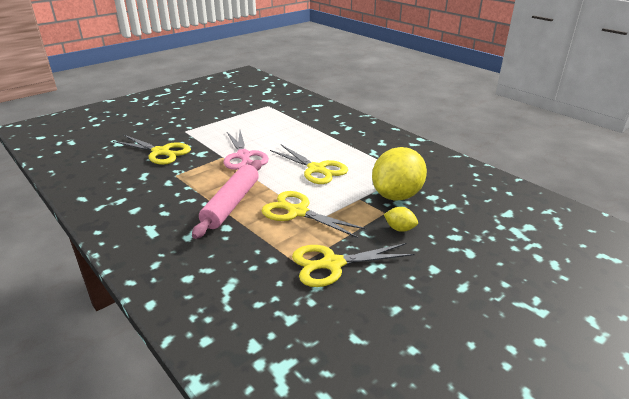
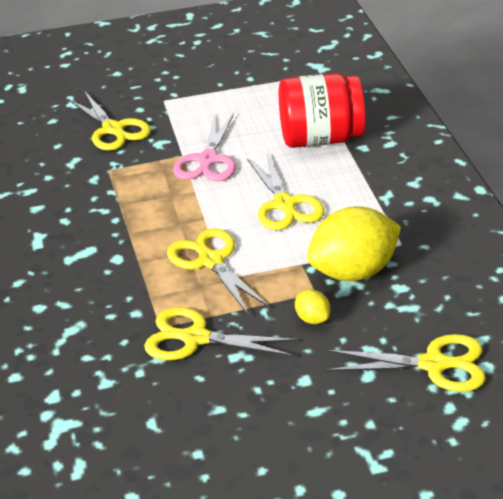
camera: 30 degrees right, 5 degrees up
(231, 204) = (144, 229): pink rolling pin -> none
(306, 132) = (321, 139): none -> red jar
(501, 234) = (434, 364): none -> yellow scissors

